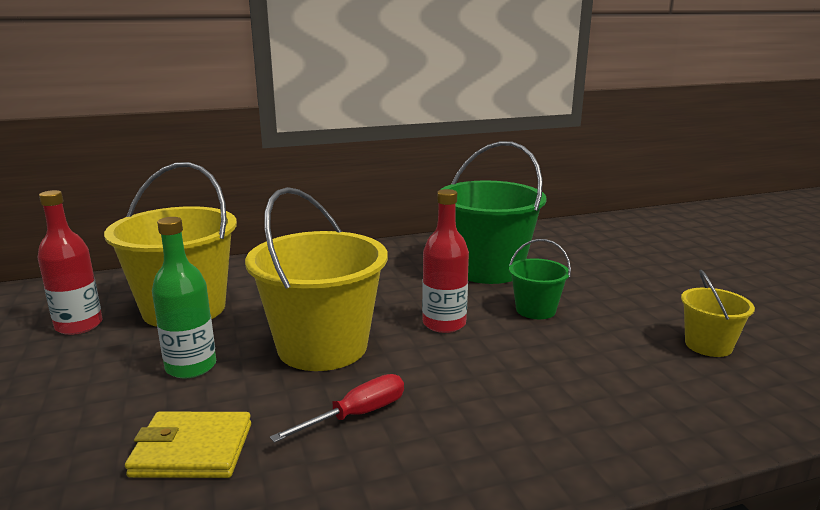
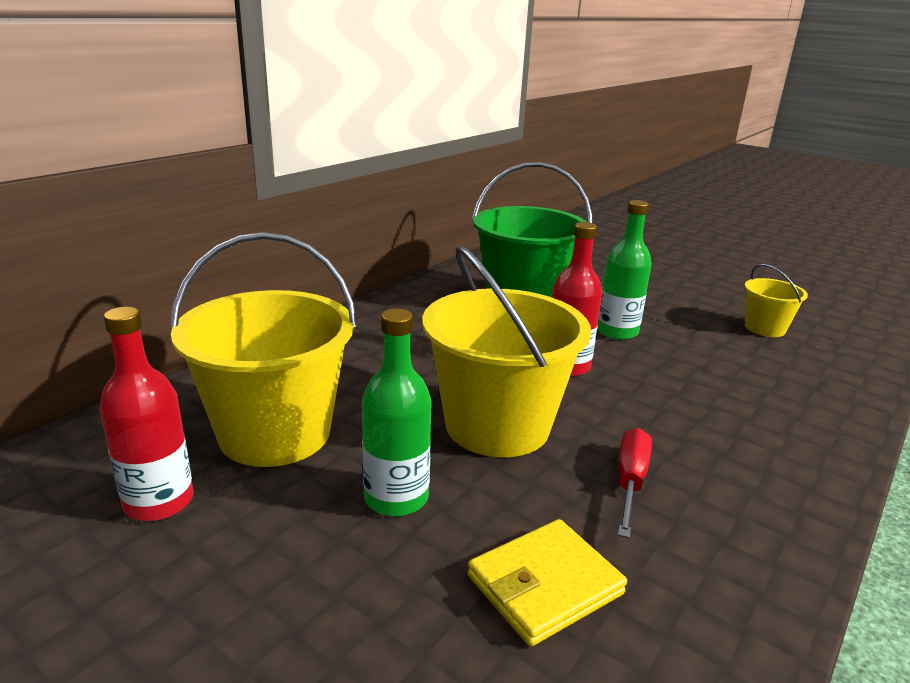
camera: 35 degrees left, 5 degrees up
(535, 310) = (617, 332): green bucket -> green bottle

